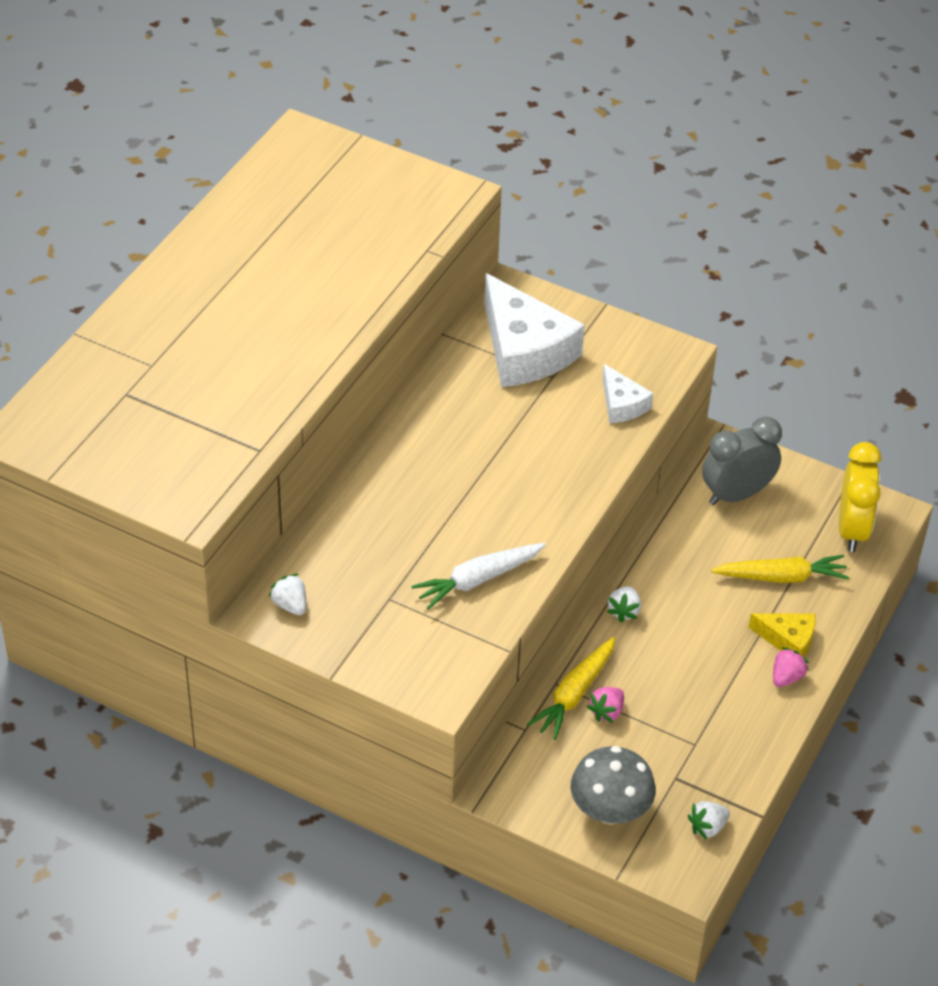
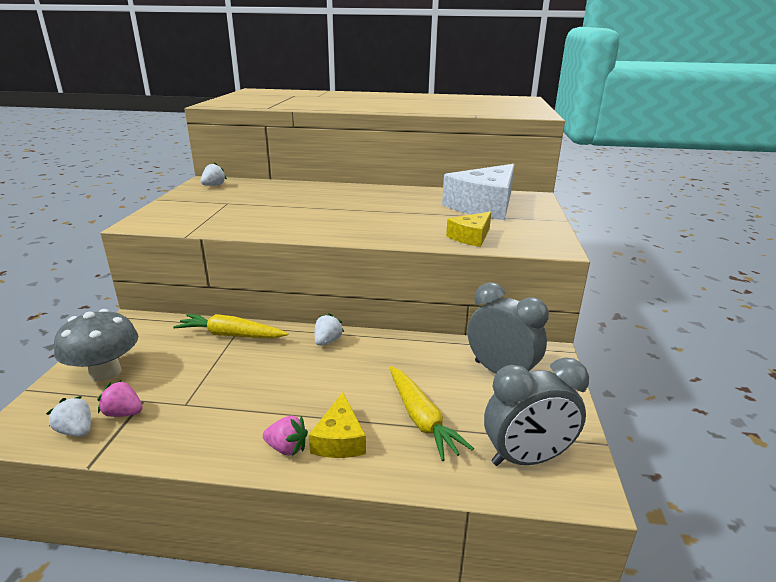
camera: 70 degrees right, 20 degrees down
(478, 580) = (253, 220): white carrot -> none
(607, 712) = (216, 352): pink strawberry -> pink strawberry (123, 413)
(622, 404) = (471, 237): white cheese -> yellow cheese
(624, 611) = (327, 341): white strawberry -> white strawberry turned 120 degrees clockwise
(852, 530) = (527, 458): yellow clock -> grey clock

